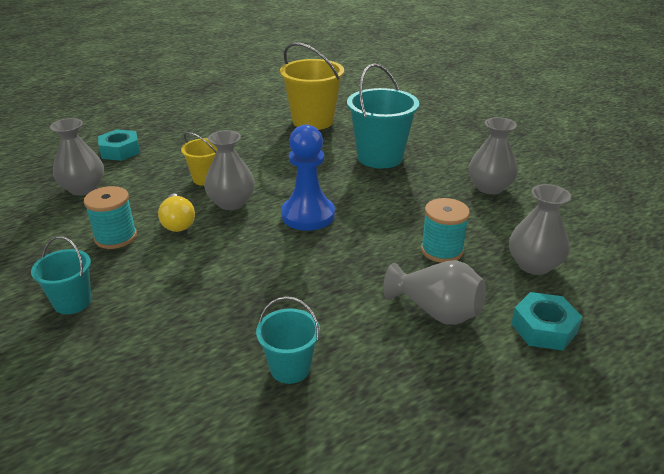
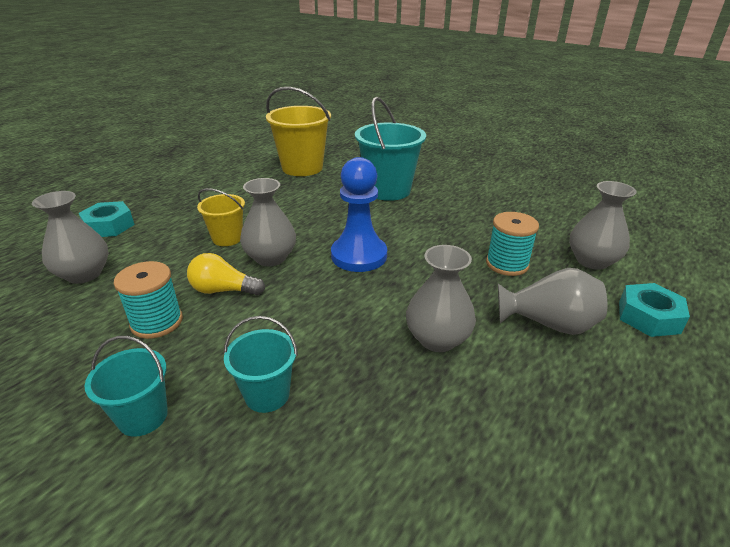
camera: 20 degrees left, 0 degrees up
(178, 222) = (223, 290): yellow light bulb -> yellow light bulb turned 135 degrees clockwise
(290, 368) = (456, 426): turquoise bucket -> turquoise bucket (267, 394)
(489, 187) = (501, 201): grey vase -> grey vase (437, 339)

